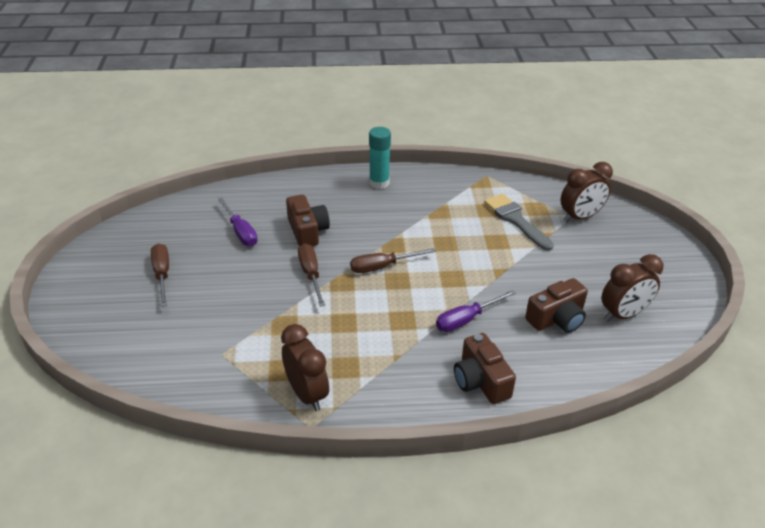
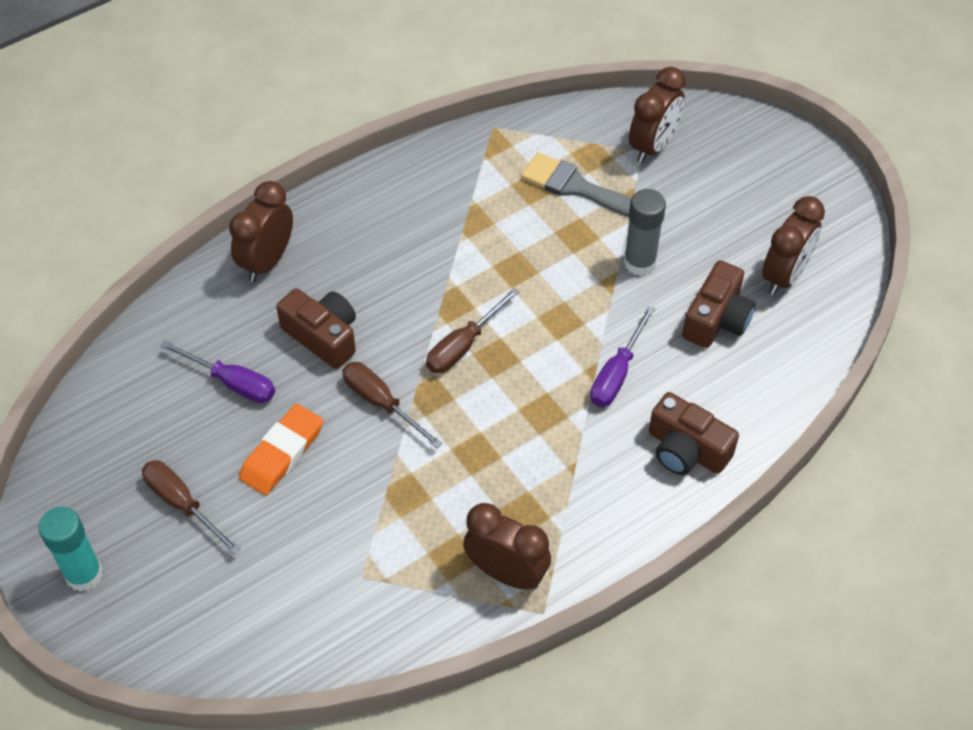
camera: 30 degrees left, 15 degrees up
(235, 274) = (282, 453): none -> orange eraser
(309, 187) = (267, 261): none -> brown clock
(379, 183) = (359, 207): turquoise glue stick -> turquoise glue stick (84, 574)
(526, 270) = (639, 262): none -> grey glue stick

